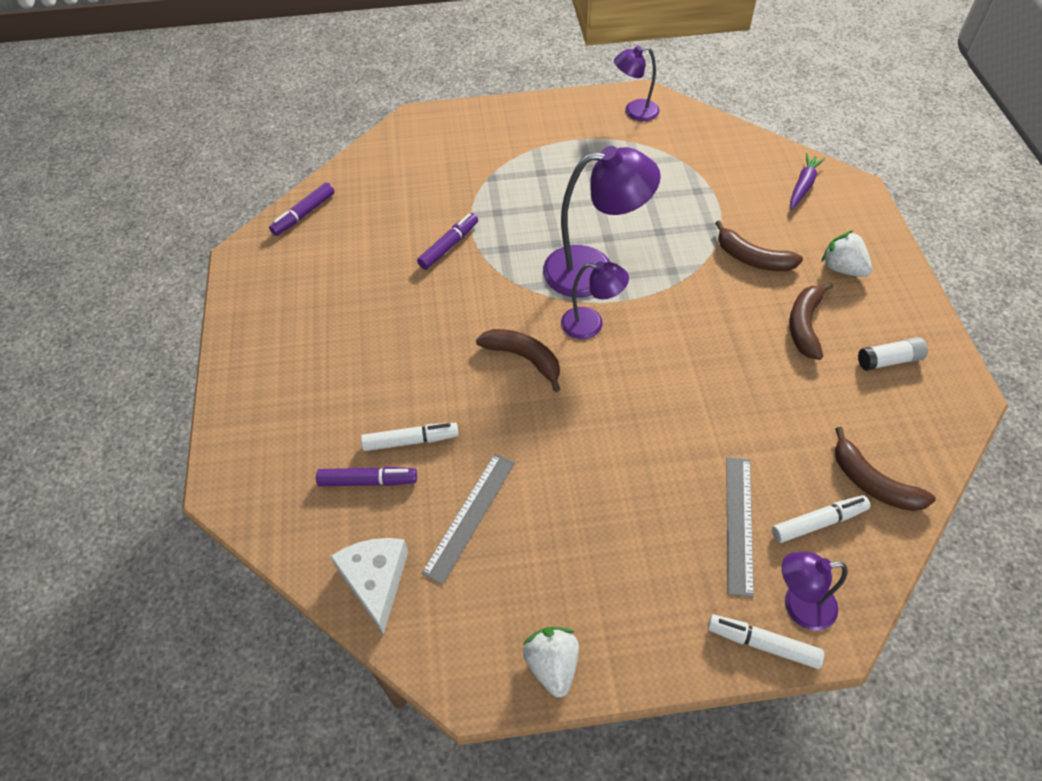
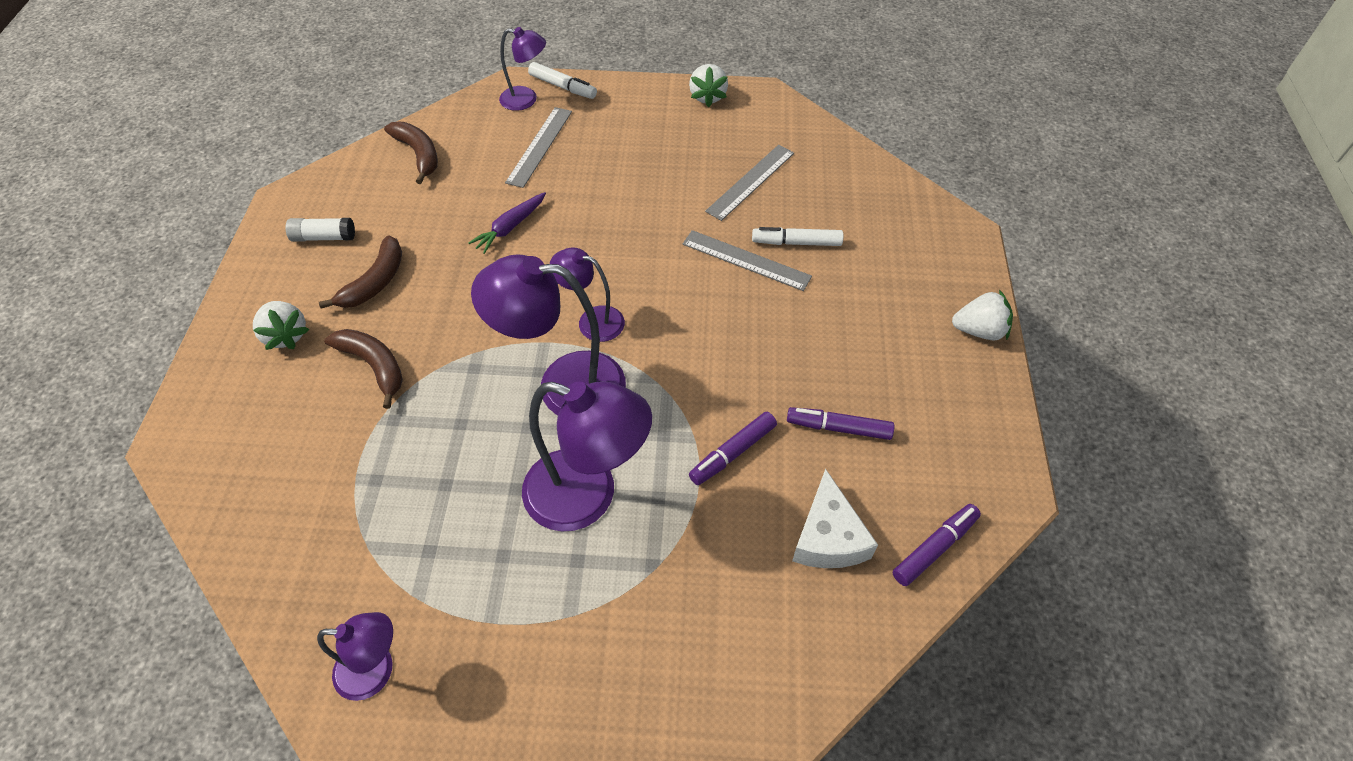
camera: 170 degrees left, 0 degrees up
(236, 376) = (979, 330): none -> white strawberry
(367, 481) = (836, 218): purple marker -> purple marker (839, 428)
(375, 581) = (829, 154): white cheese -> white cheese (828, 537)
(461, 410) = (746, 260): none -> grey ruler
(524, 358) = (673, 298): brown banana -> none
(546, 204) = (588, 496): none -> purple lamp
(803, 186) = (235, 459): purple carrot -> purple carrot (510, 227)
(818, 522) = (479, 138): white marker -> none

